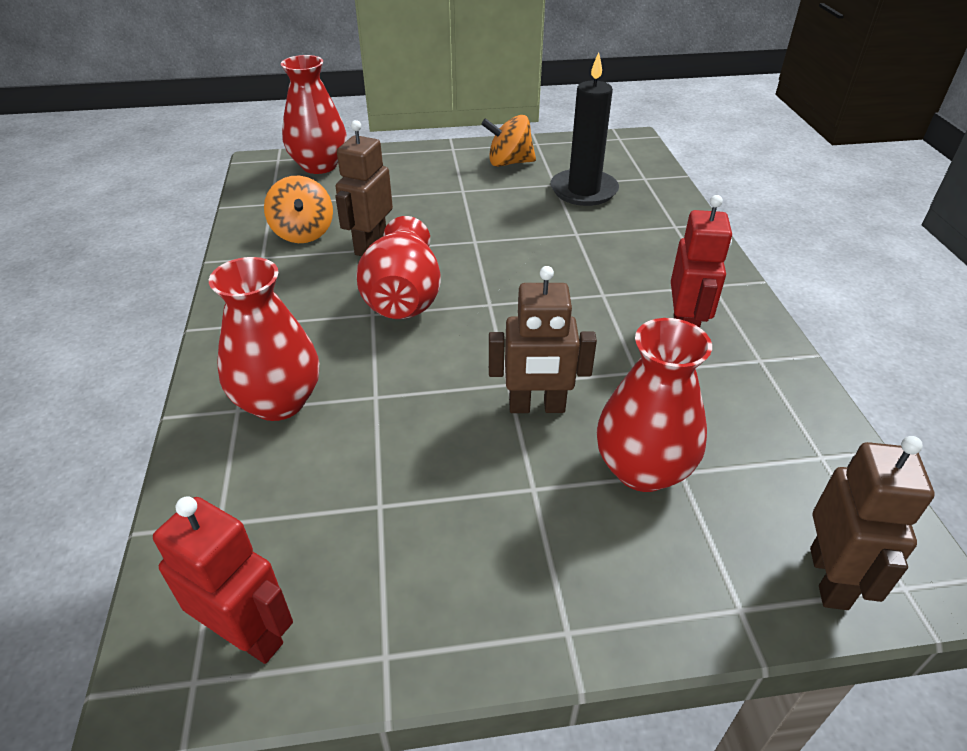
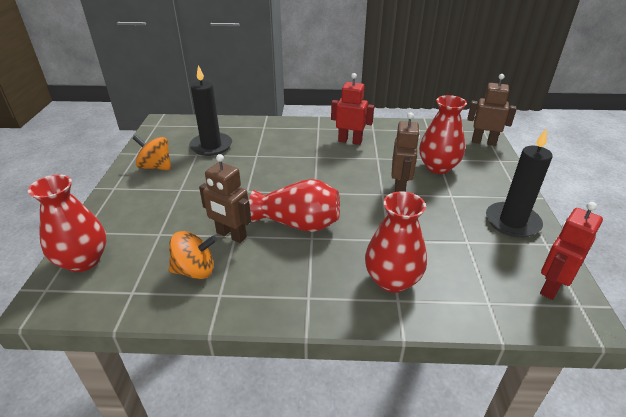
camera: 80 degrees left, 5 degrees down
(456, 595) = (512, 222): none -> black candle
(509, 163) = (156, 167): orange spinning top -> orange spinning top turned 105 degrees clockwise

